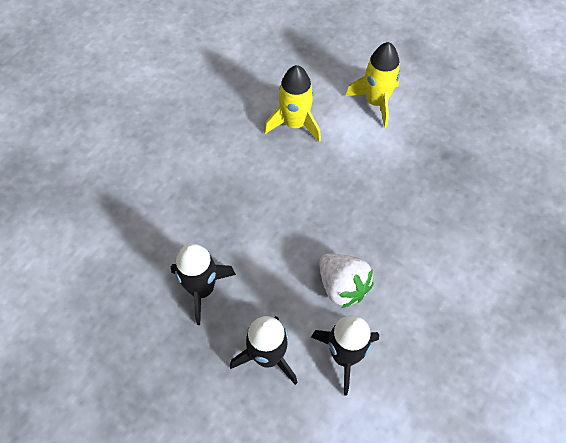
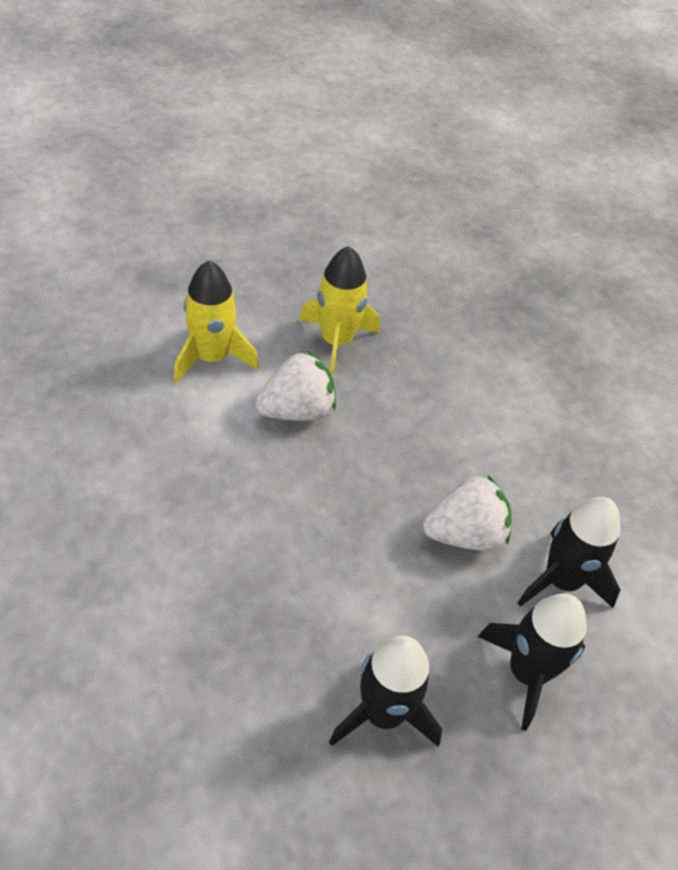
camera: 70 degrees left, 10 degrees down
(294, 124) = (178, 461): yellow rocket -> yellow rocket (336, 342)
(370, 160) = (297, 410): none -> white strawberry

